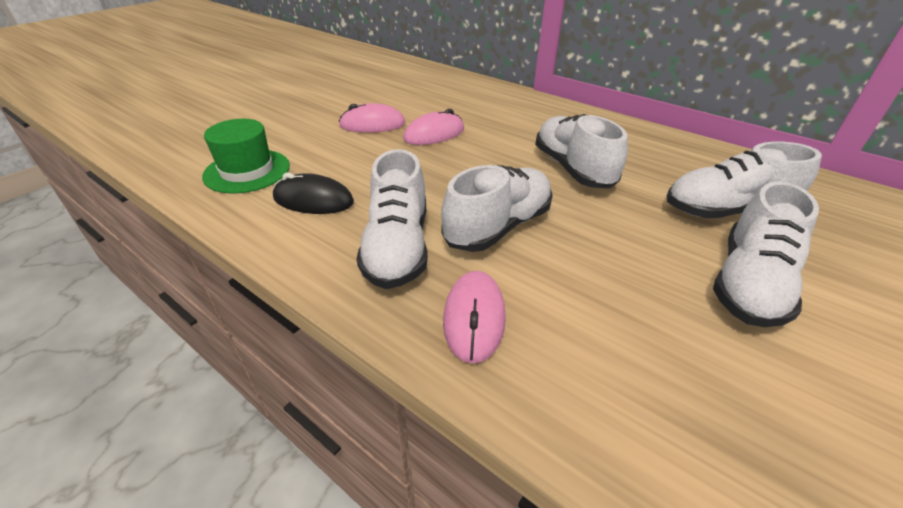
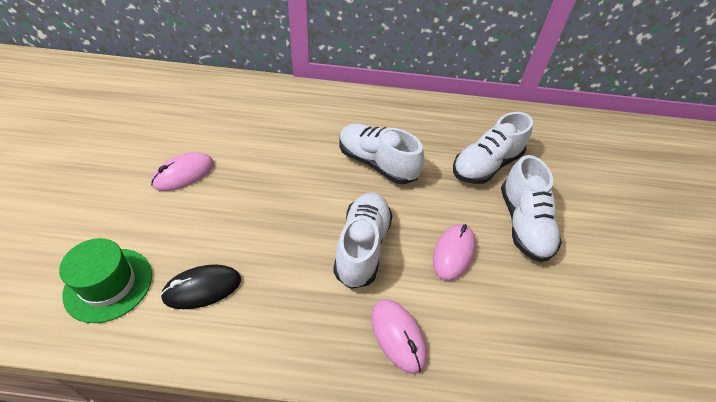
camera: 35 degrees left, 10 degrees up
(397, 247) = (307, 303): white shoe -> none
(434, 134) = (248, 165): pink mouse -> pink mouse (453, 253)

